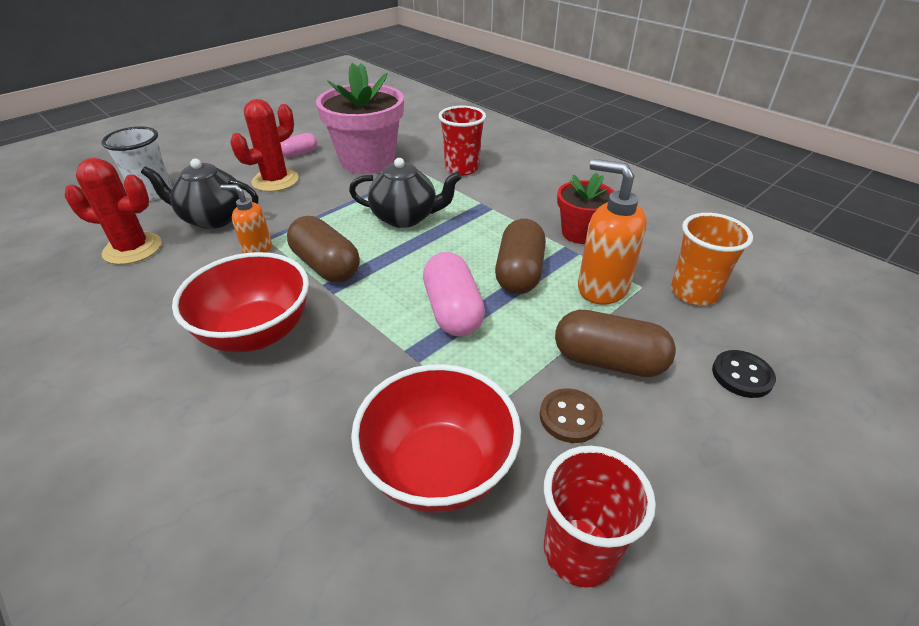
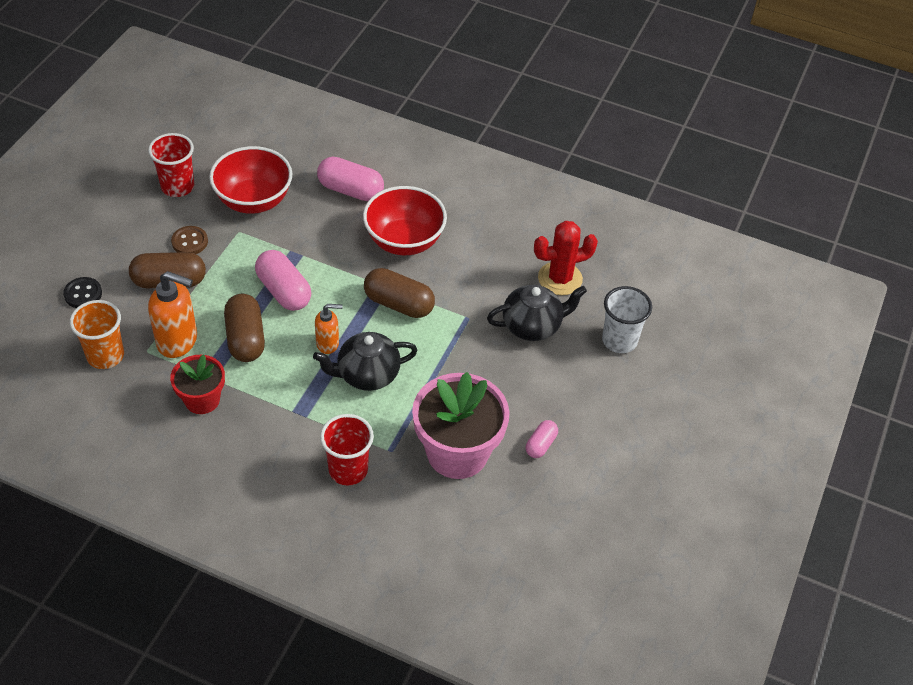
camera: 155 degrees right, 10 degrees up
(257, 249) = (464, 304): orange soap dispenser -> orange soap dispenser (328, 344)
(263, 439) = (350, 190): none -> pink capsule
(275, 181) = (525, 391): red cactus -> none

